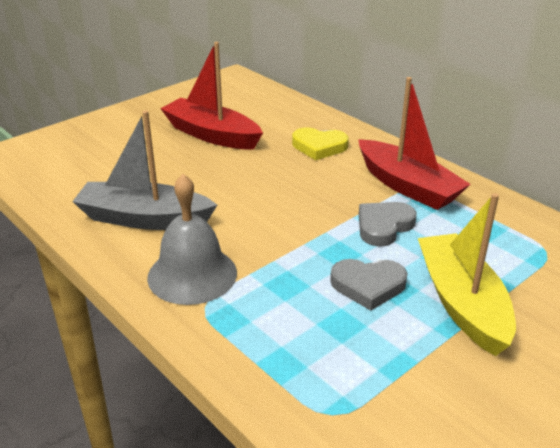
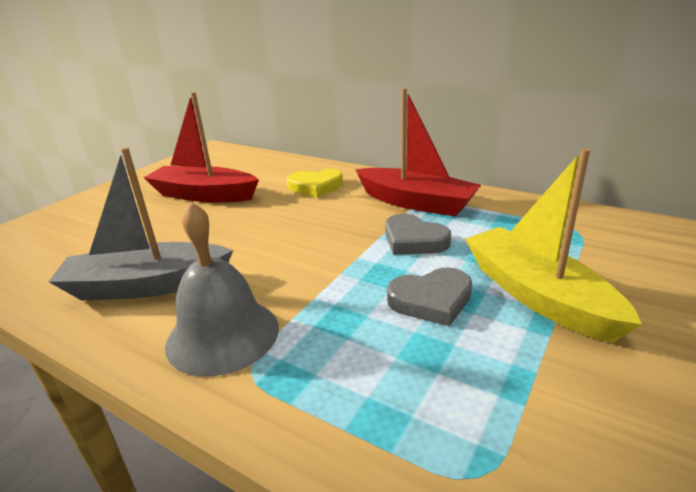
camera: 15 degrees left, 5 degrees down
(384, 226) = (414, 240): grey heart -> grey heart turned 75 degrees counterclockwise

